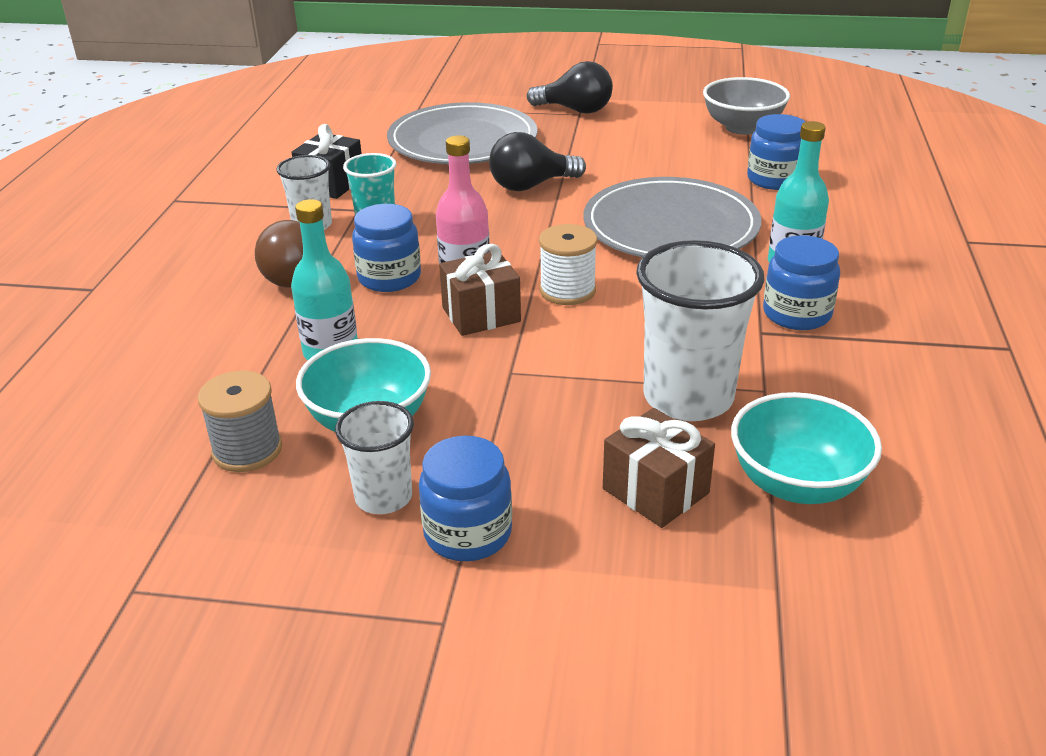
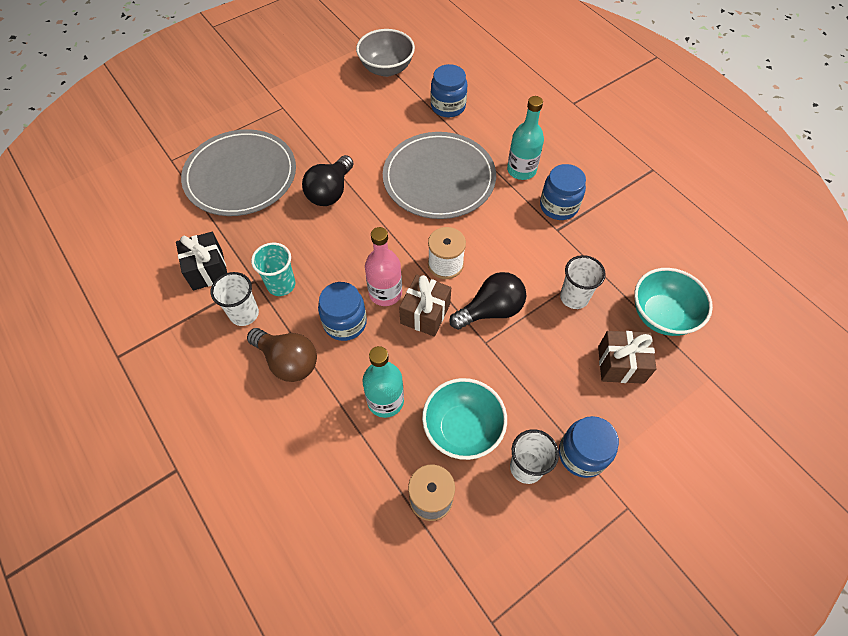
camera: 45 degrees left, 25 degrees up
(575, 110) = (276, 105): black light bulb -> black light bulb (491, 310)
(688, 398) = (574, 297): white cup -> white cup, size x0.57

